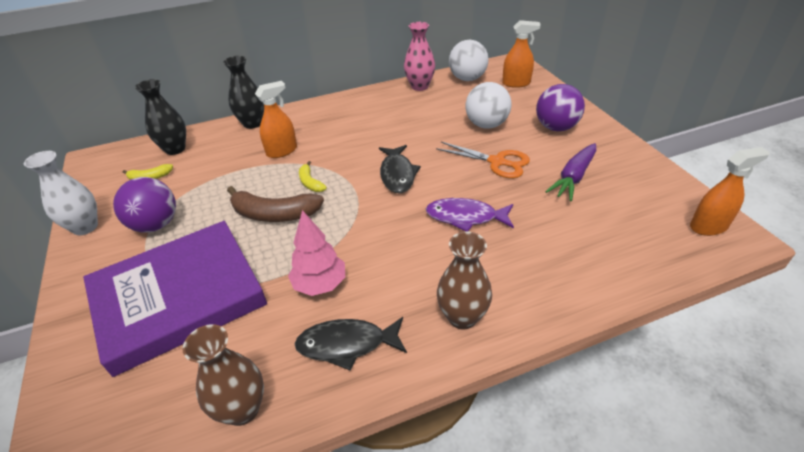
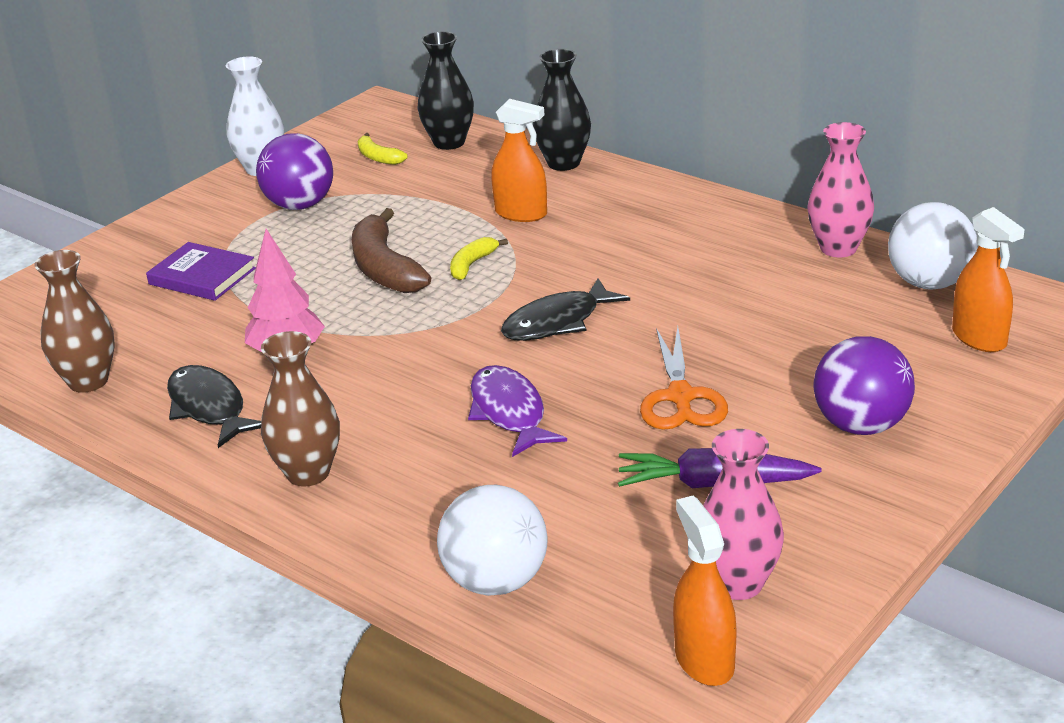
camera: 60 degrees right, 10 degrees down
(179, 298) = (202, 276): purple book -> purple book, size x0.45
(486, 125) = (786, 352): white ball -> white ball (496, 581)
(654, 197) = (738, 583): none -> pink vase
(708, 226) = (704, 660): orange spray bottle -> orange spray bottle turned 150 degrees counterclockwise

